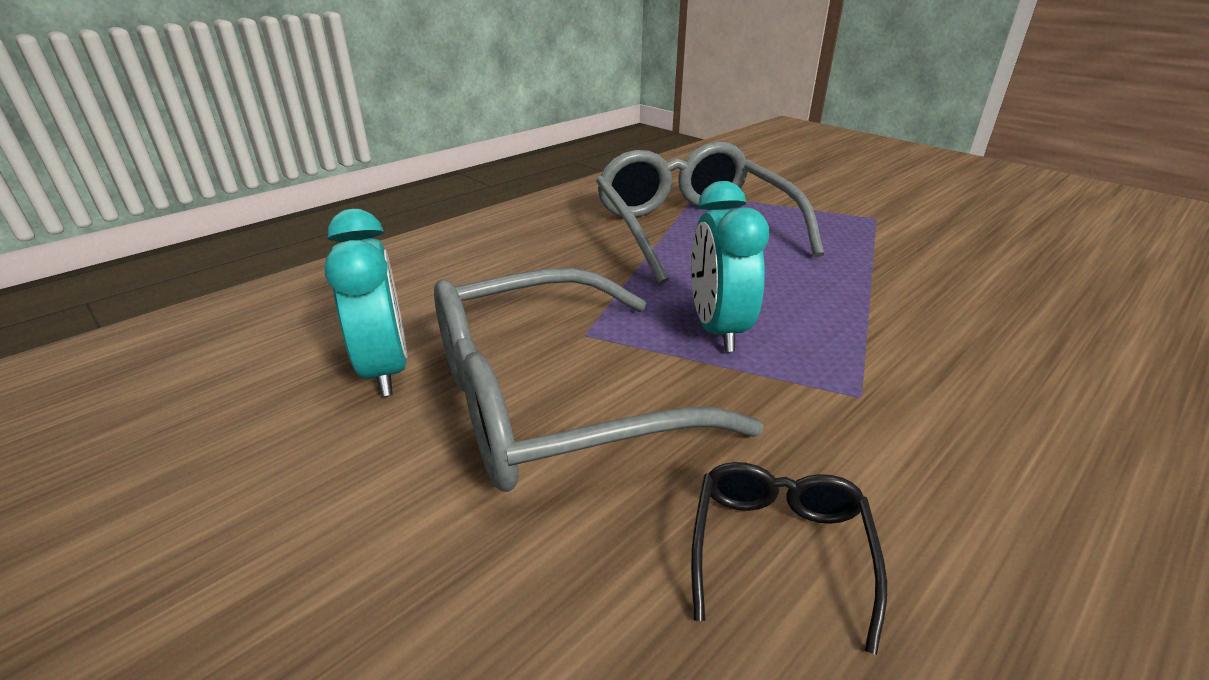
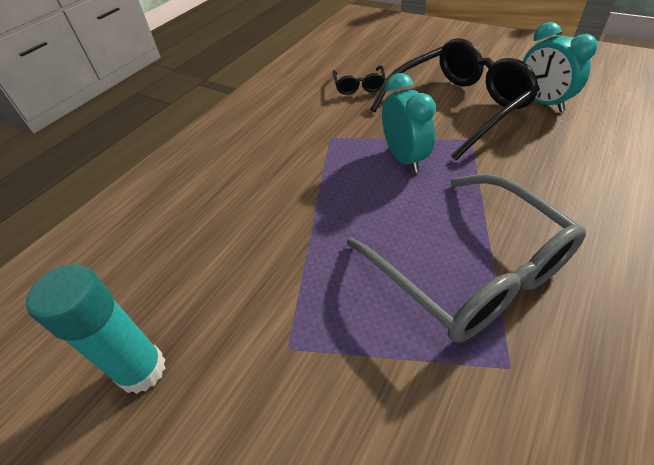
camera: 170 degrees right, 15 degrees up
(552, 400) = (458, 107): grey glasses -> black glasses
(1011, 224) = (142, 370): none -> turquoise glue stick

